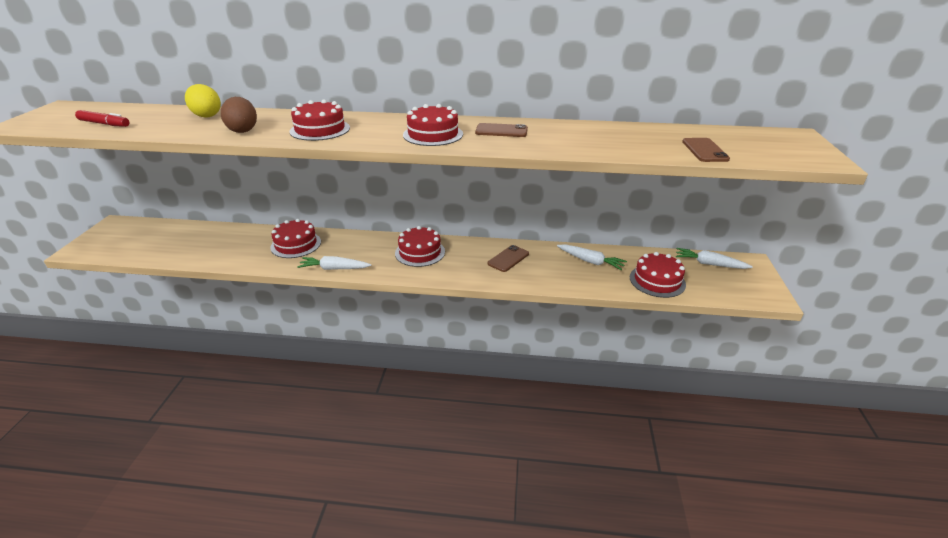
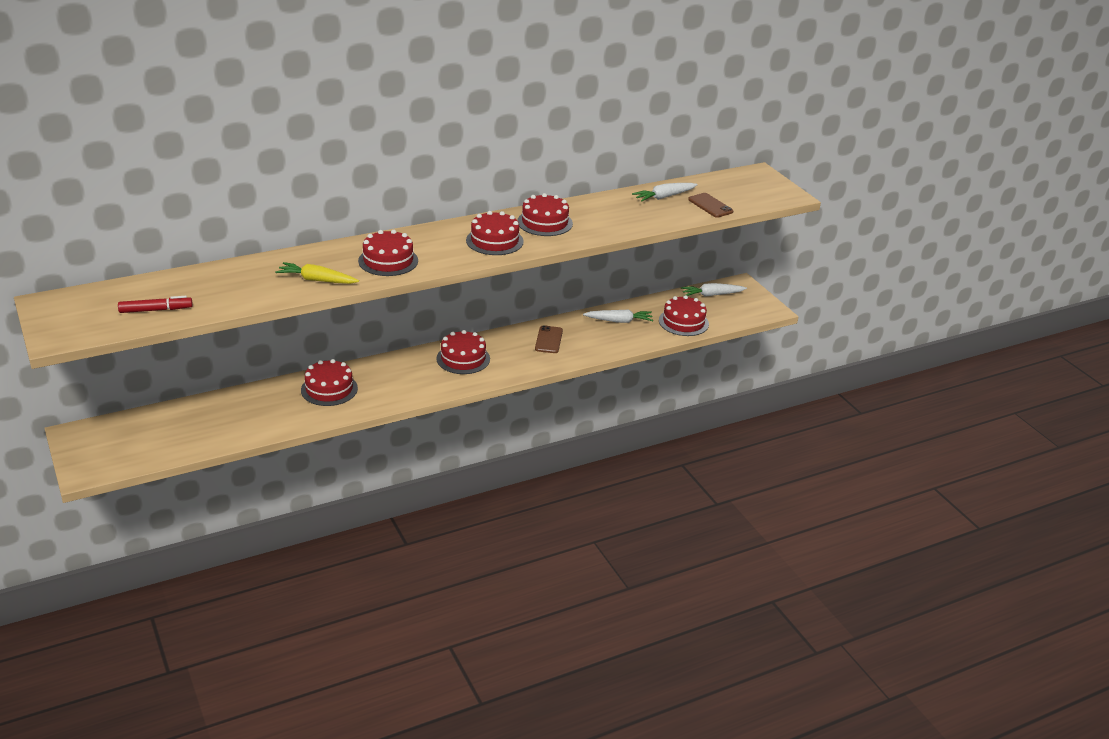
camera: 35 degrees left, 0 degrees up
(206, 115) = (244, 273): yellow egg -> none
(243, 130) = (317, 280): brown egg -> yellow carrot
(334, 268) = (400, 399): white carrot -> white carrot (664, 197)
(501, 131) = (545, 222): brown phone -> red cake

